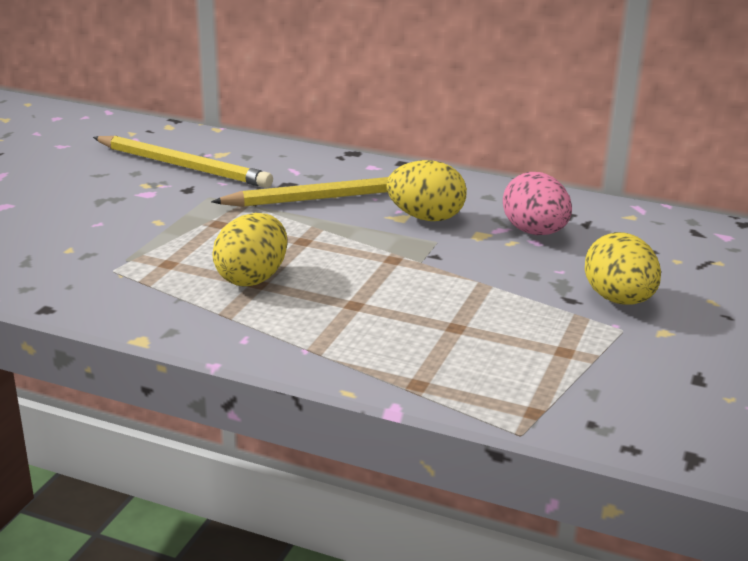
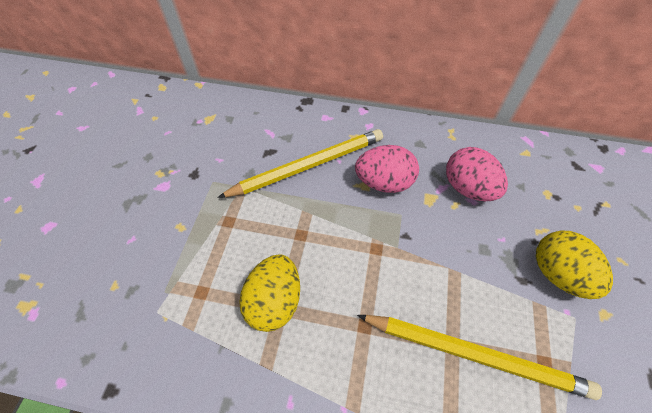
camera: 10 degrees left, 30 degrees up
(183, 166) = (184, 141): yellow pencil -> yellow pencil (474, 354)
(426, 218) = (384, 182): yellow egg -> pink egg

